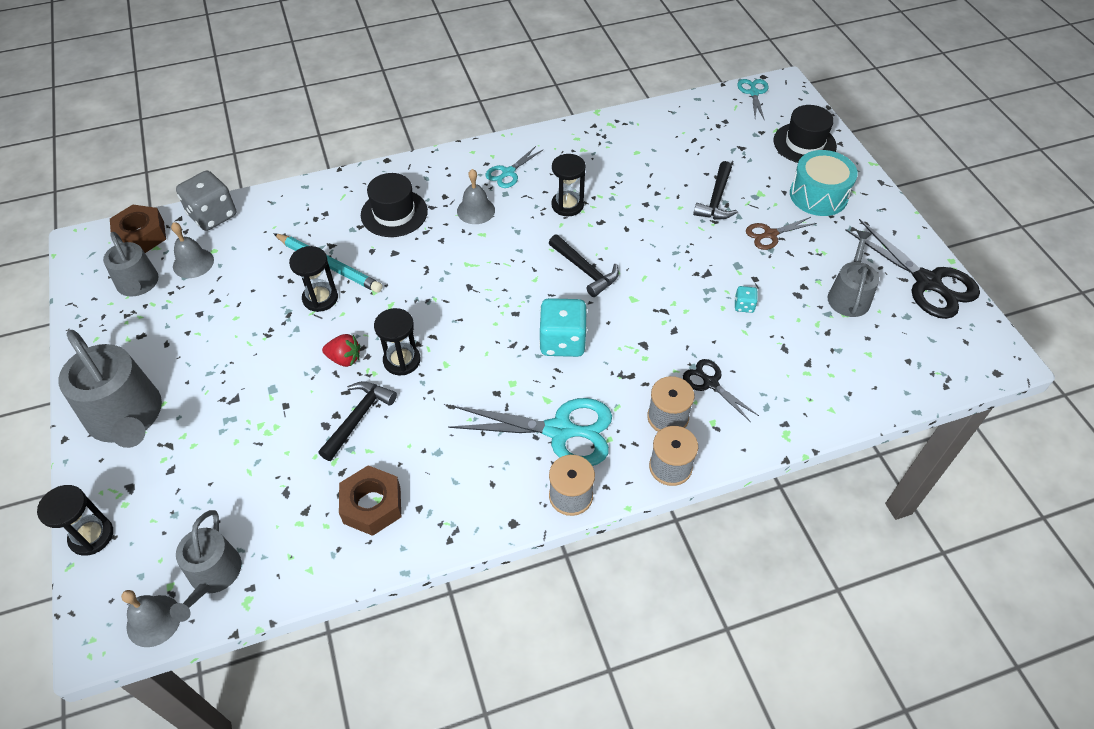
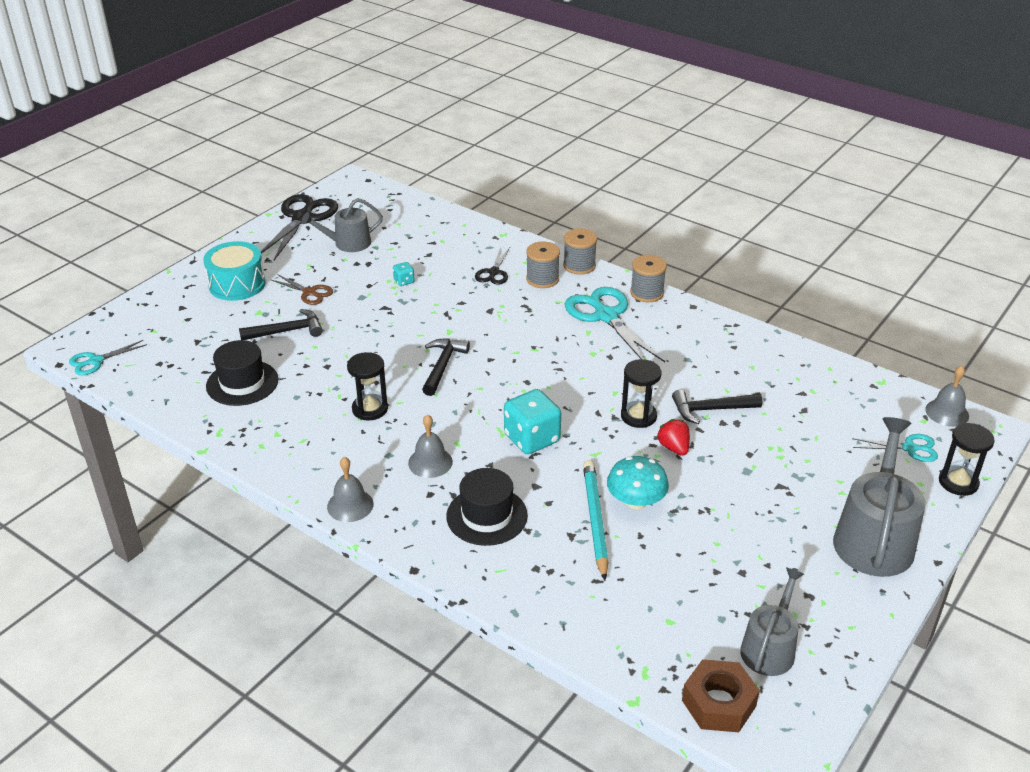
camera: 125 degrees left, 15 degrees down
(193, 263) = (700, 625): grey bell -> grey bell (350, 505)
(213, 215) = (630, 661): grey dice -> none
(213, 576) = (891, 406): grey watering can -> none
(320, 298) = (636, 501): black hourglass -> turquoise mushroom
(372, 505) = (759, 366): brown nut -> none
(508, 173) = (356, 467): turquoise scissors -> turquoise scissors (909, 448)
(562, 342) = (529, 346): turquoise dice -> turquoise dice (532, 439)
(804, 143) = (164, 310): black hat -> black hat (242, 383)

